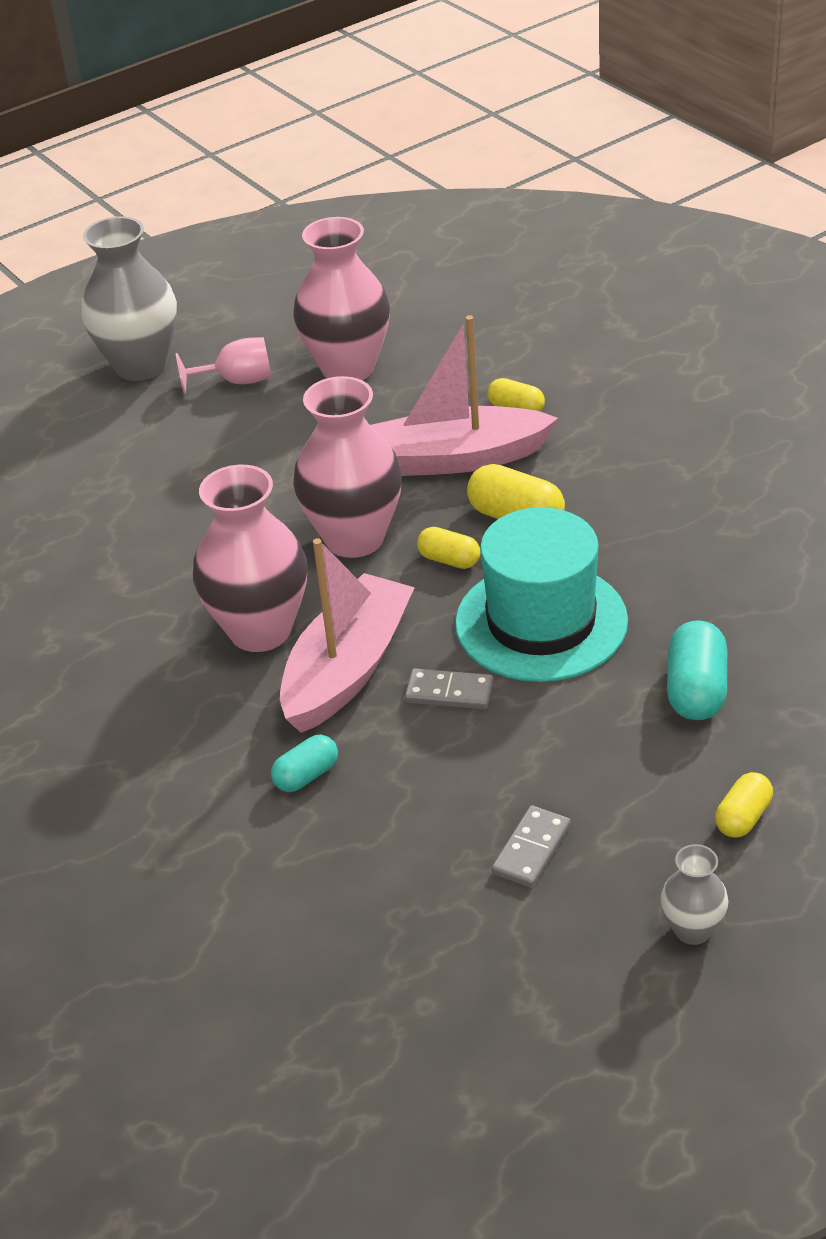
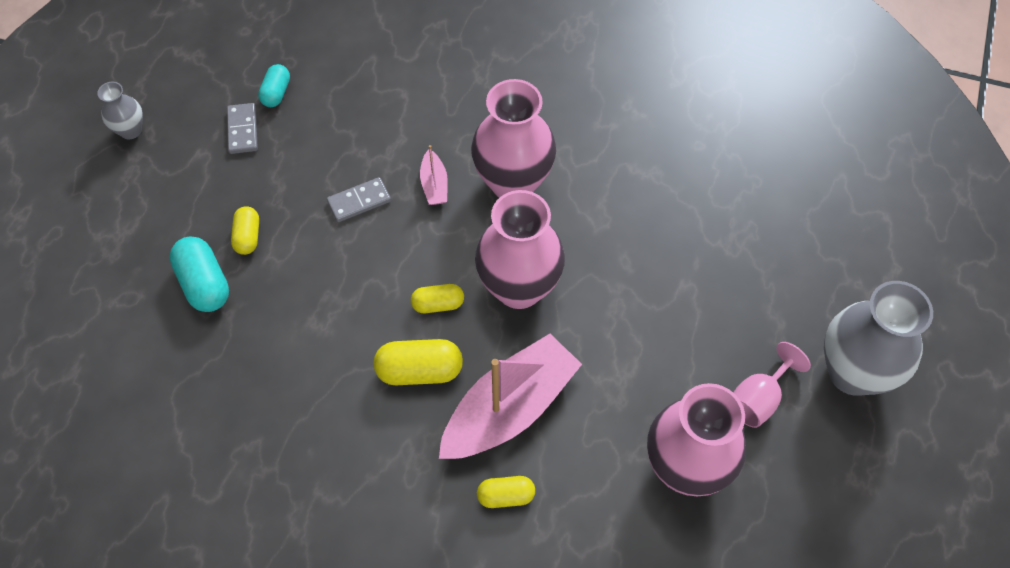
camera: 140 degrees right, 20 degrees up
(306, 775) = (399, 108): turquoise capsule -> turquoise capsule (276, 93)
(347, 669) = (434, 184): pink boat -> pink boat, size x0.43
(541, 622) = (338, 285): turquoise hat -> none
(743, 817) = (133, 209): yellow capsule -> yellow capsule (248, 236)

